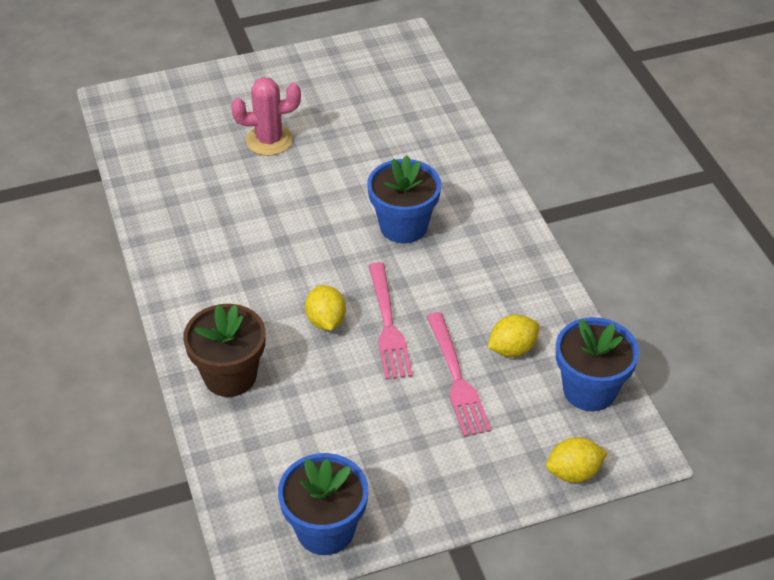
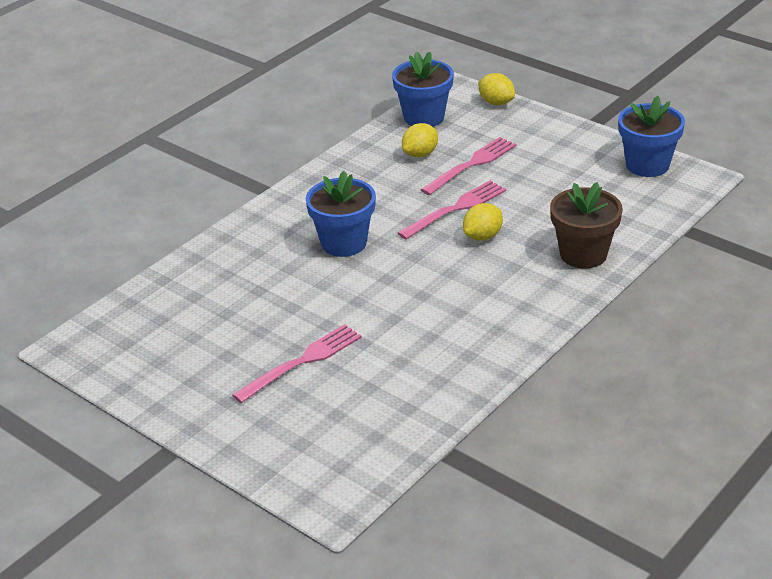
camera: 120 degrees left, 10 degrees down
(269, 140) = (302, 362): pink cactus -> pink fork
(512, 349) = (420, 154): yellow lemon -> yellow lemon turned 75 degrees counterclockwise

